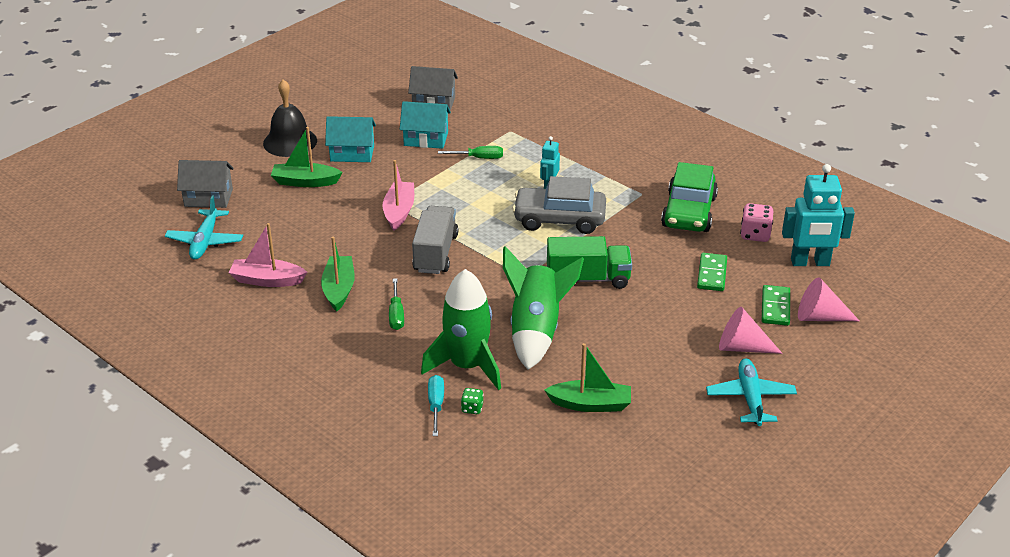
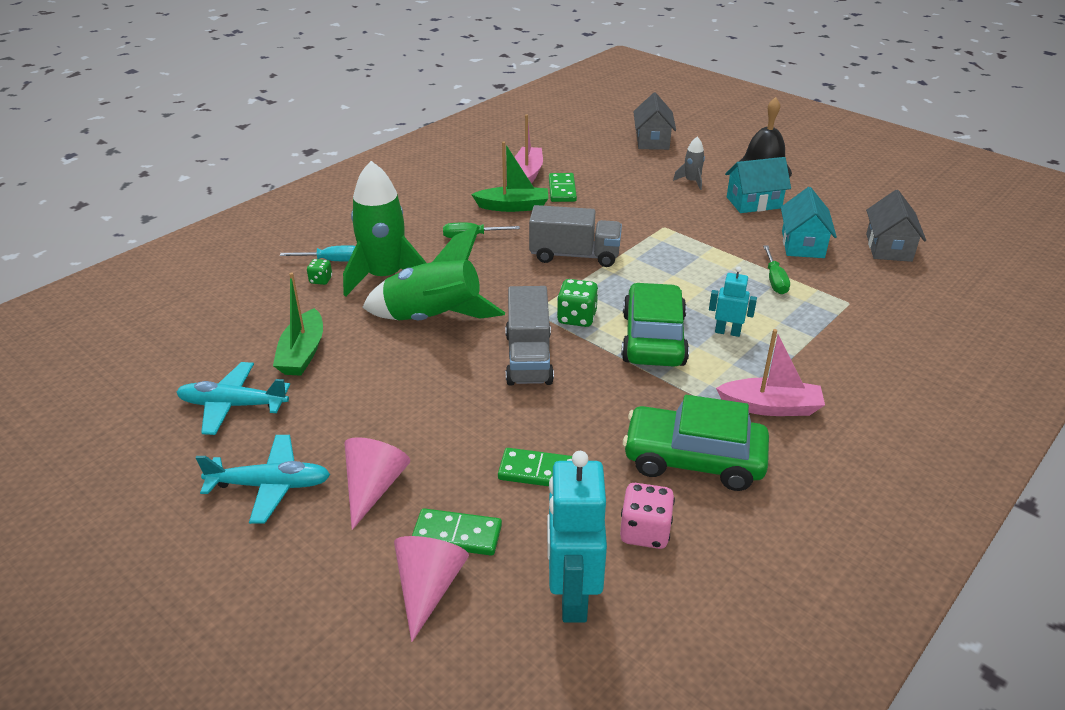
camera: 90 degrees right, 0 degrees up
(205, 241) = (584, 144): turquoise plane -> turquoise plane (233, 405)
(305, 182) = (691, 181): green boat -> grey rocket
(308, 258) = (562, 190): none -> green domino
(352, 153) = (753, 202): turquoise house -> turquoise house turned 75 degrees clockwise
(399, 211) = (649, 232): pink boat -> pink boat (770, 407)
(532, 254) = (577, 318): none -> green dice
(559, 219) = (653, 339): grey car -> green car
(588, 279) = (528, 358): green truck -> grey truck

